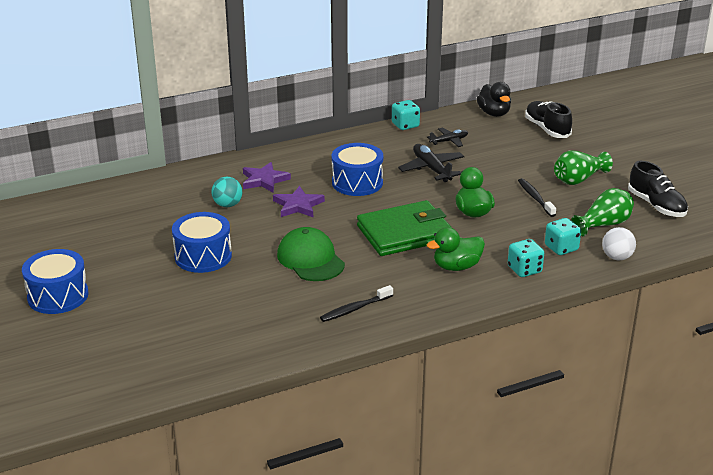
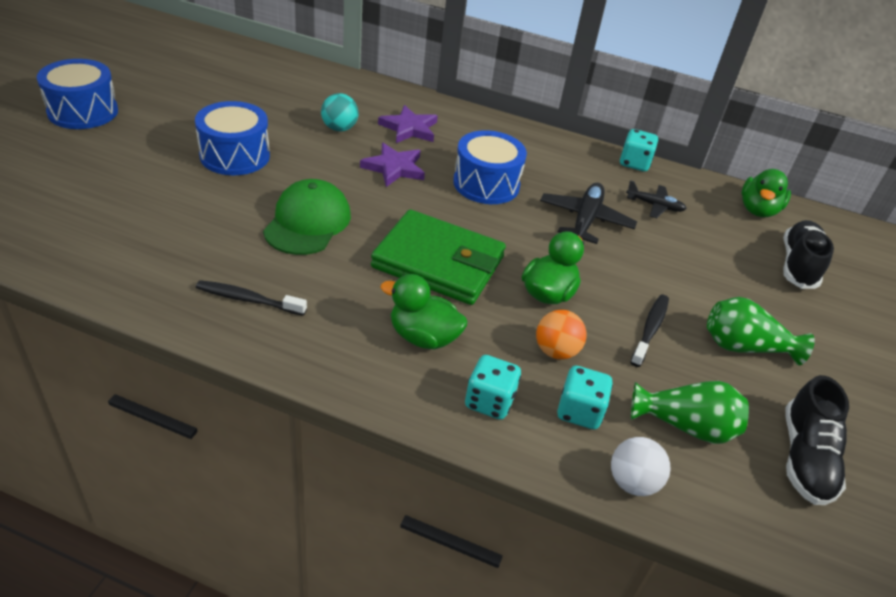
camera: 40 degrees right, 10 degrees up
(494, 113) = (758, 210): black duck -> green duck
(515, 233) = (556, 351): none -> orange ball

